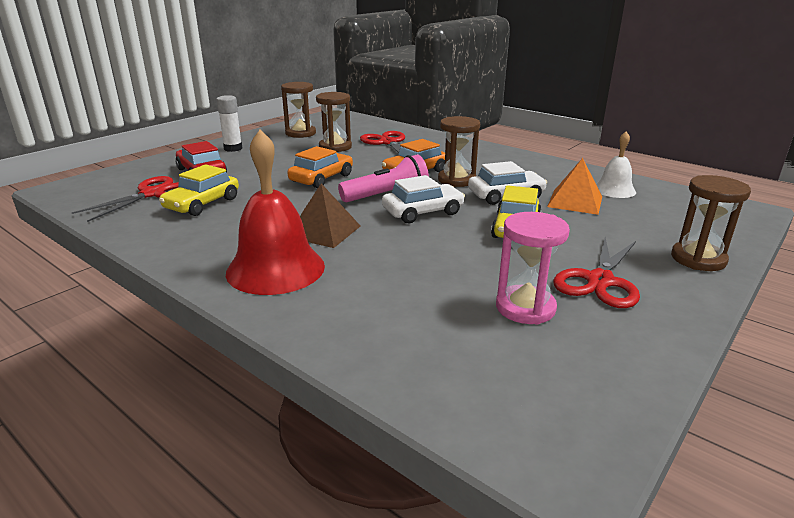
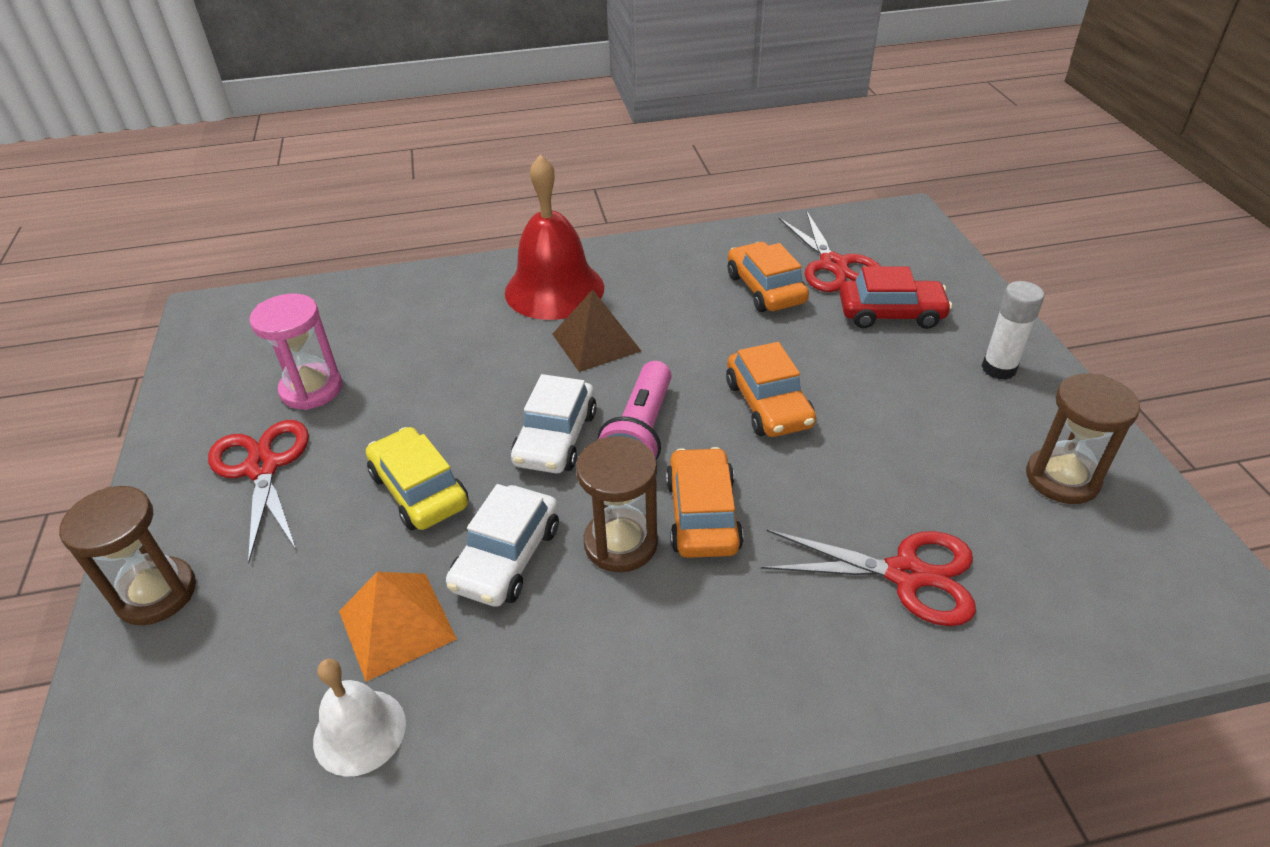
camera: 130 degrees right, 15 degrees up
(202, 204) = (765, 289): yellow car -> orange car
(335, 147) = (926, 485): brown hourglass -> none

